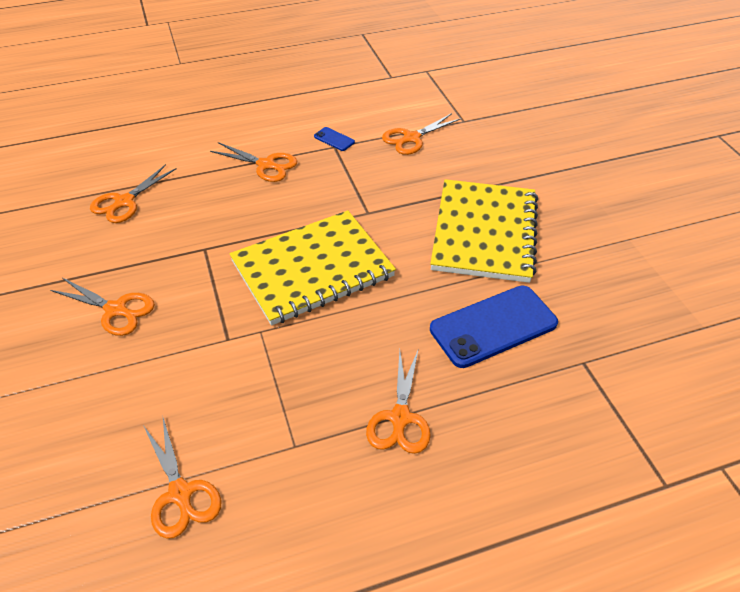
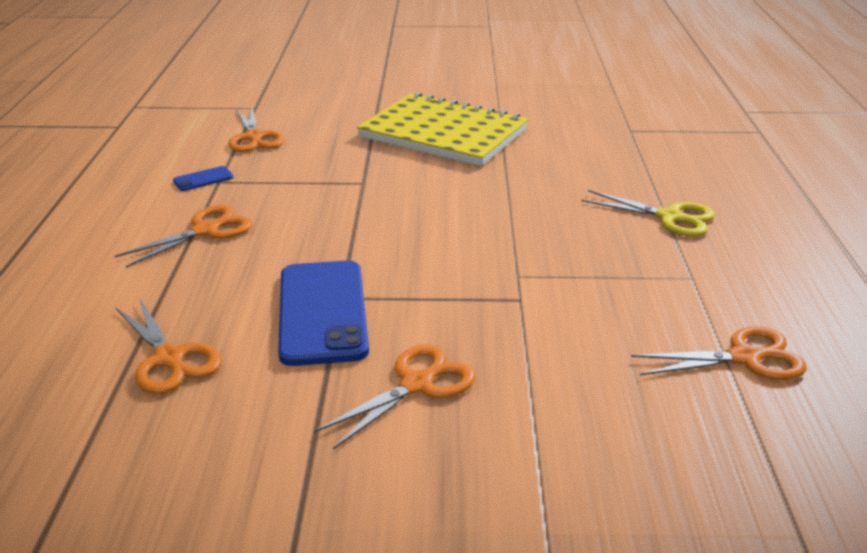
camera: 70 degrees left, 15 degrees down
(312, 269) = (434, 229): yellow notebook -> none
(400, 418) = (670, 217): orange scissors -> yellow scissors
(493, 326) = (572, 155): blue phone -> blue phone (323, 312)

